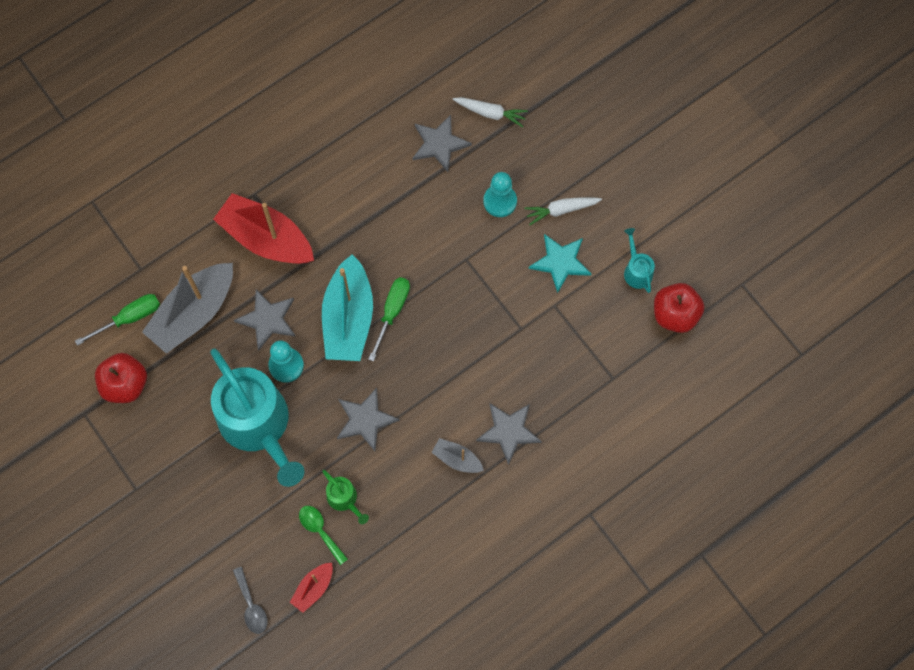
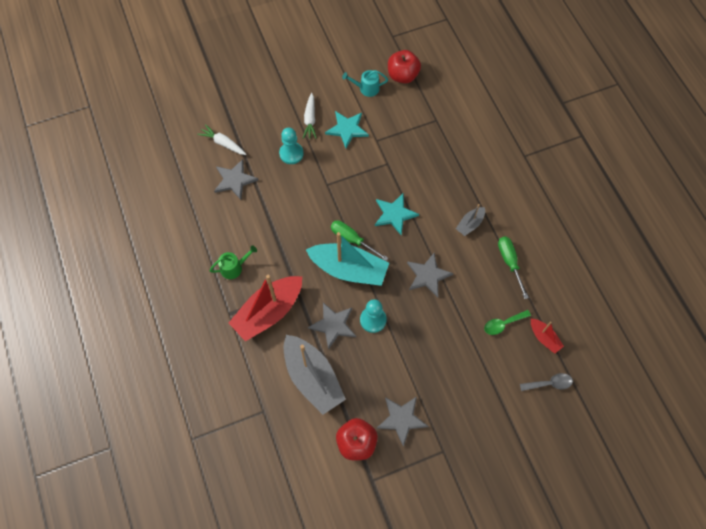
camera: 75 degrees left, 5 degrees down
(129, 318) = (302, 428): green screwdriver -> green screwdriver (509, 262)
(258, 425) = (414, 349): turquoise watering can -> none
(344, 499) = (483, 302): green watering can -> green watering can (234, 268)
(444, 356) = (394, 214): none -> turquoise star
(490, 113) = (223, 143): white carrot -> white carrot turned 90 degrees counterclockwise
(509, 431) = (458, 188): grey star -> grey star (401, 419)

